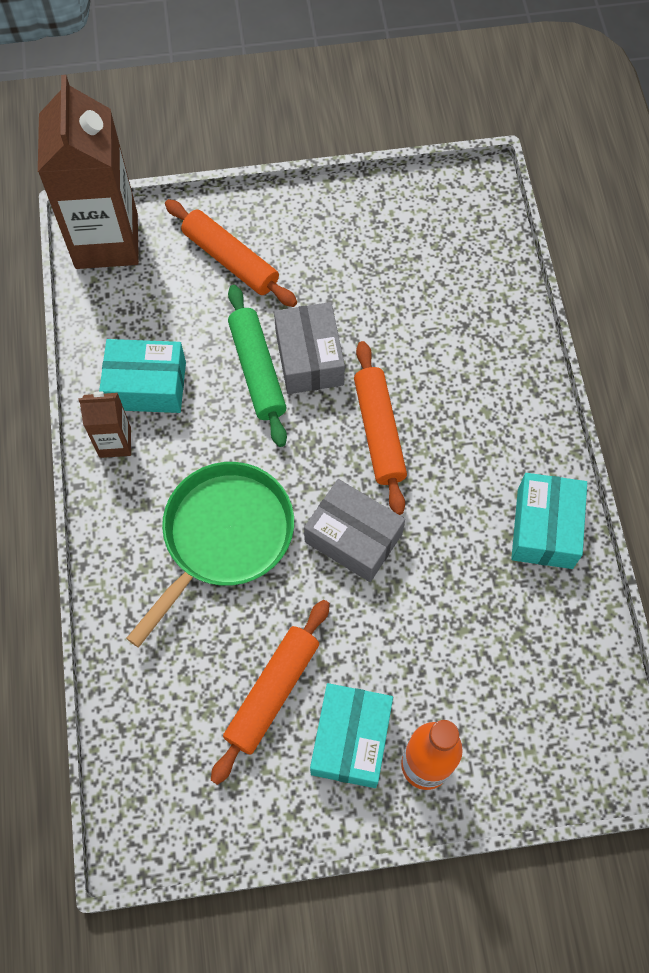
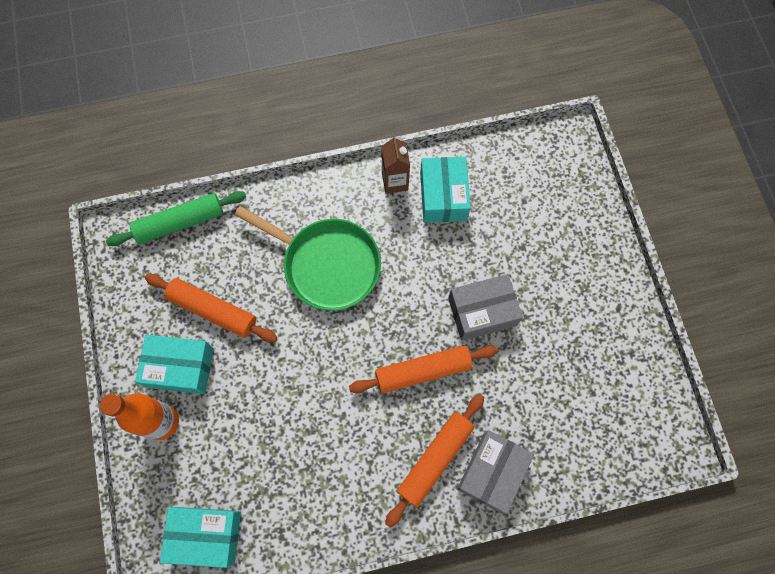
camera: 85 degrees right, 5 degrees up
(106, 241) = (565, 150): brown carton -> none
(231, 260) = (563, 243): orange rolling pin -> orange rolling pin (435, 459)
(257, 371) = (466, 273): green rolling pin -> green rolling pin (180, 222)
(353, 538) = (332, 358): grey box -> grey box (492, 472)
(545, 528) = (350, 510): turquoise box -> turquoise box (206, 535)

